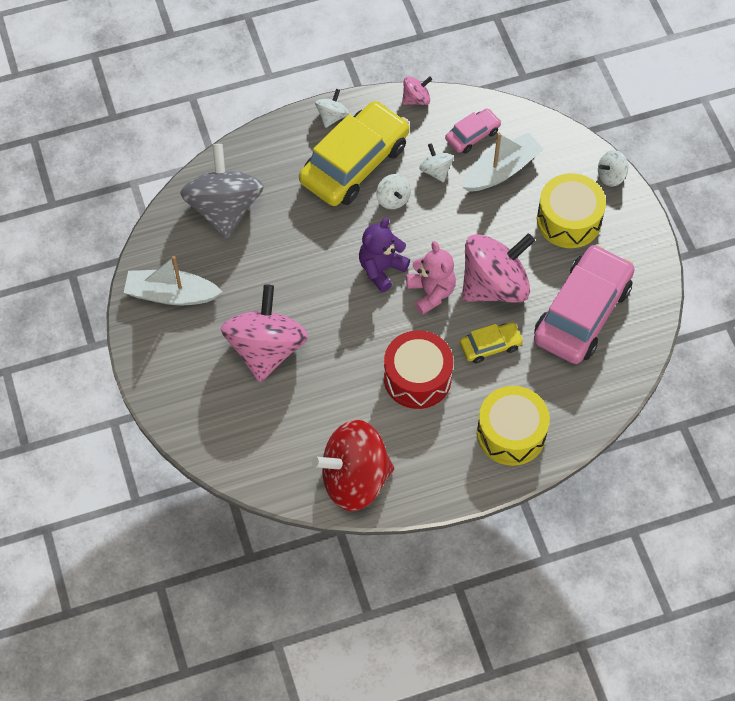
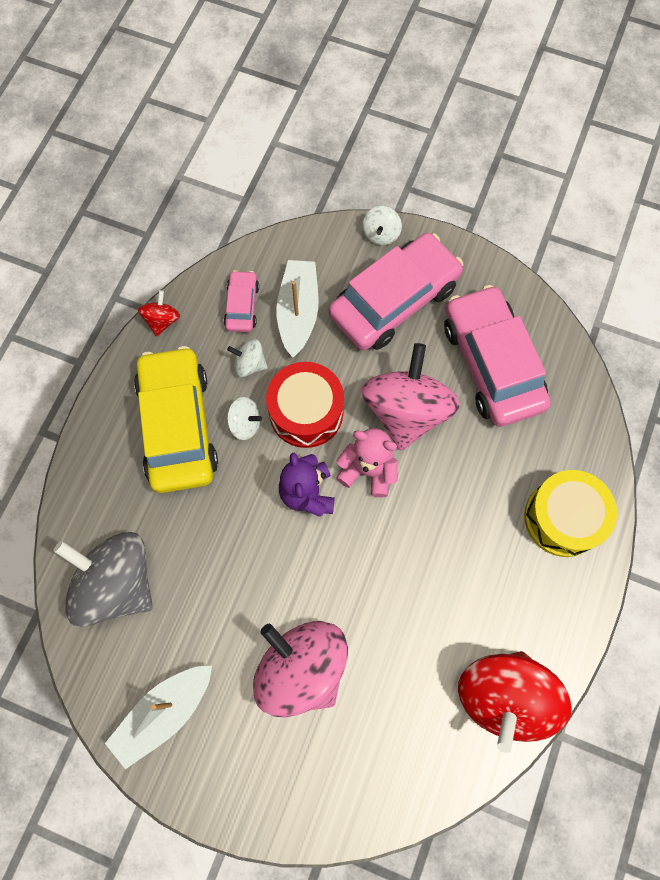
camera: 50 degrees left, 10 degrees up
(332, 116) = (111, 405): white spinning top -> none
(416, 99) = (162, 320): pink spinning top -> red spinning top
(417, 378) = (444, 553): red drum -> red drum (306, 412)
(490, 346) = (463, 464): yellow car -> none
(569, 220) = (394, 300): yellow drum -> pink car

